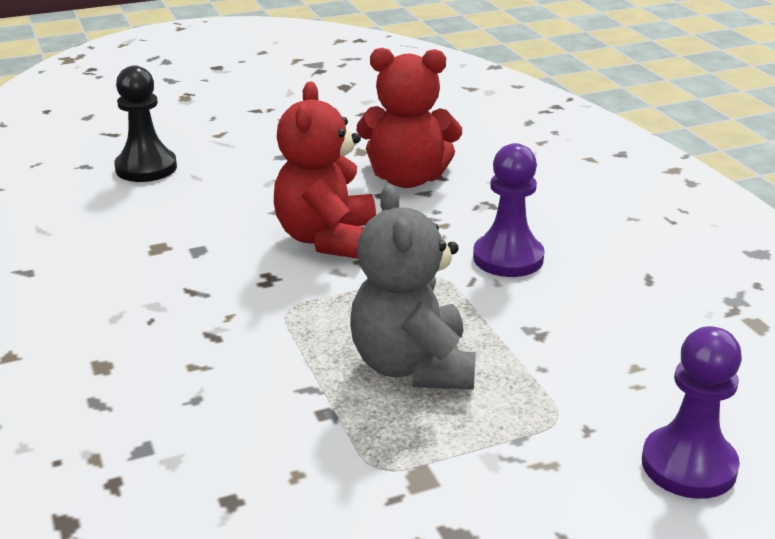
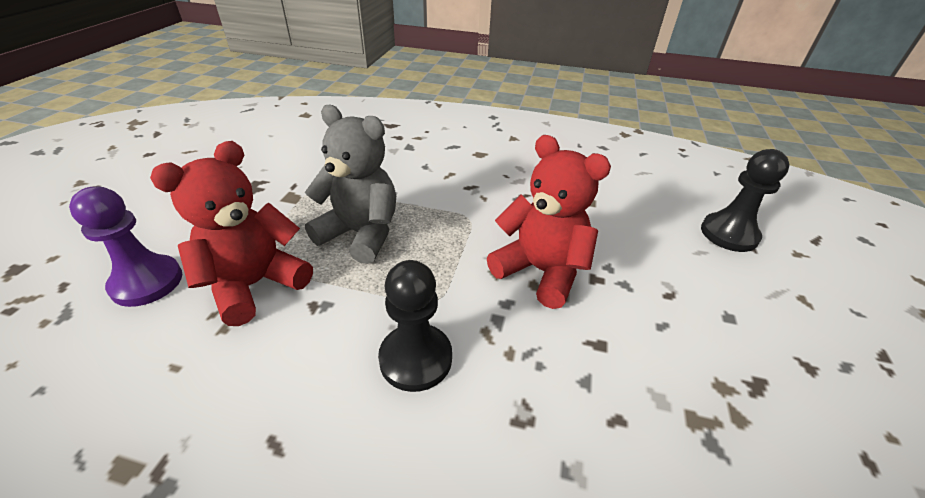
camera: 125 degrees right, 10 degrees up
(407, 179) = (626, 385): red teddy bear -> red teddy bear (255, 284)
(508, 258) = (416, 358): purple pawn -> black pawn

